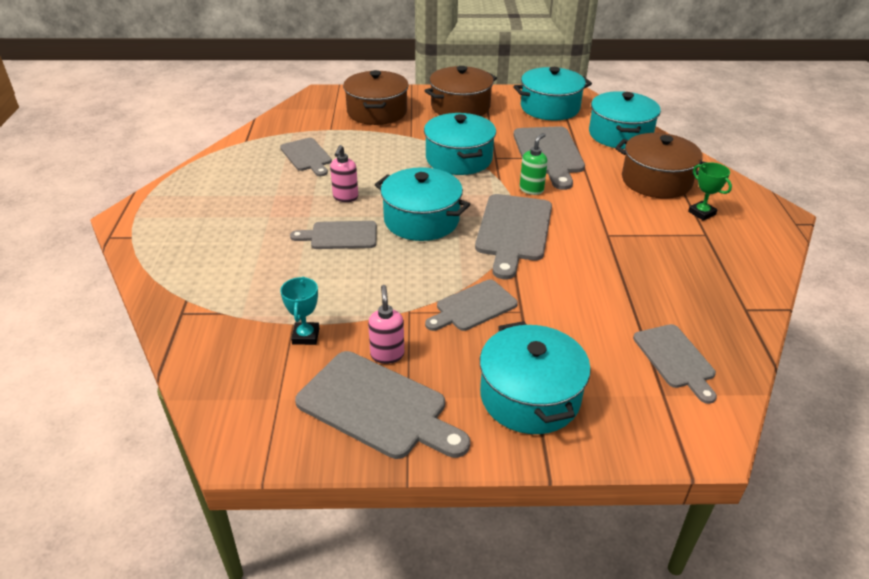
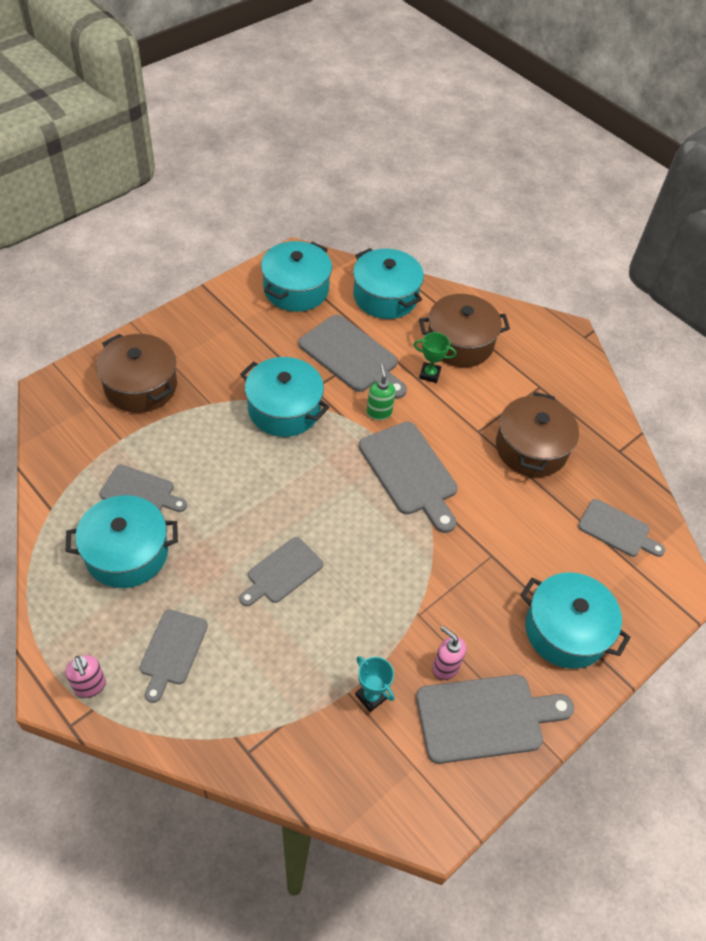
camera: 45 degrees left, 15 degrees up
(345, 197) = (237, 523): pink soap dispenser -> pink soap dispenser (90, 686)
(421, 220) = (329, 508): turquoise pot -> turquoise pot (127, 553)
(460, 107) = (214, 332): brown pot -> brown pot (531, 448)
(473, 307) = (457, 575): grey cutting board -> grey cutting board (172, 650)
(701, 213) = (519, 363): green trophy -> green trophy (429, 374)

